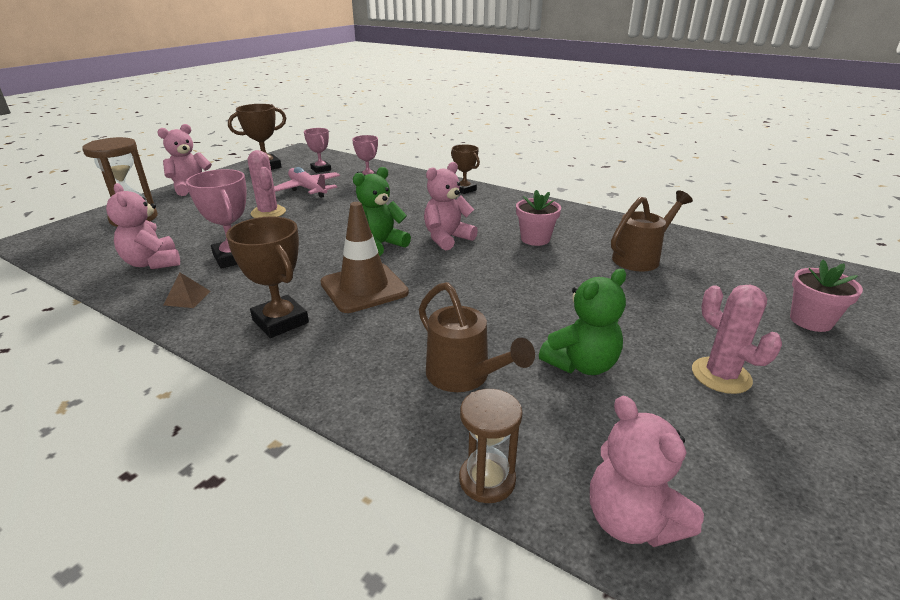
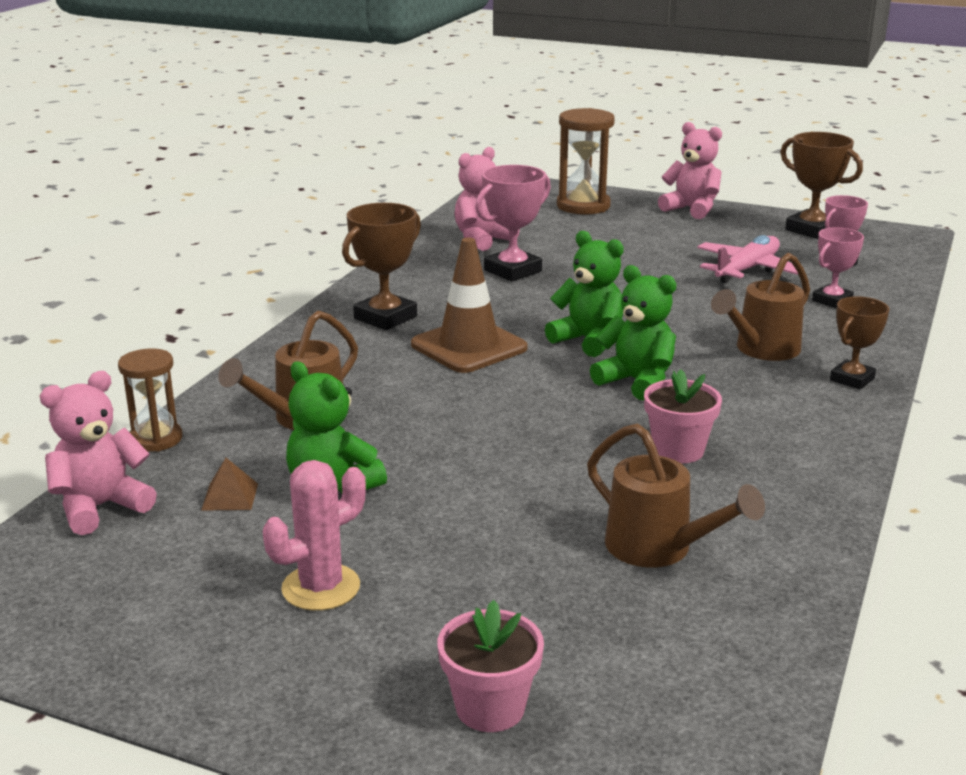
camera: 80 degrees right, 5 degrees down
(187, 298) = (418, 270): brown pyramid -> brown pyramid (230, 496)
(268, 213) = (646, 263): pink cactus -> none
(420, 202) = (761, 350): none -> brown watering can
(447, 238) = (636, 382): pink teddy bear -> green teddy bear

